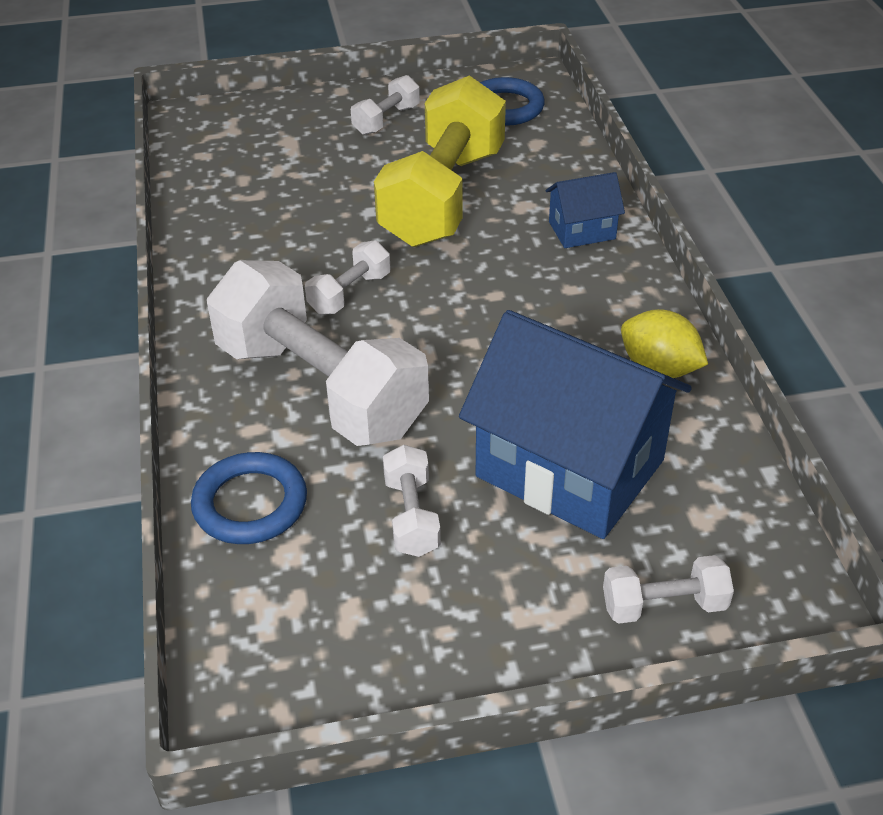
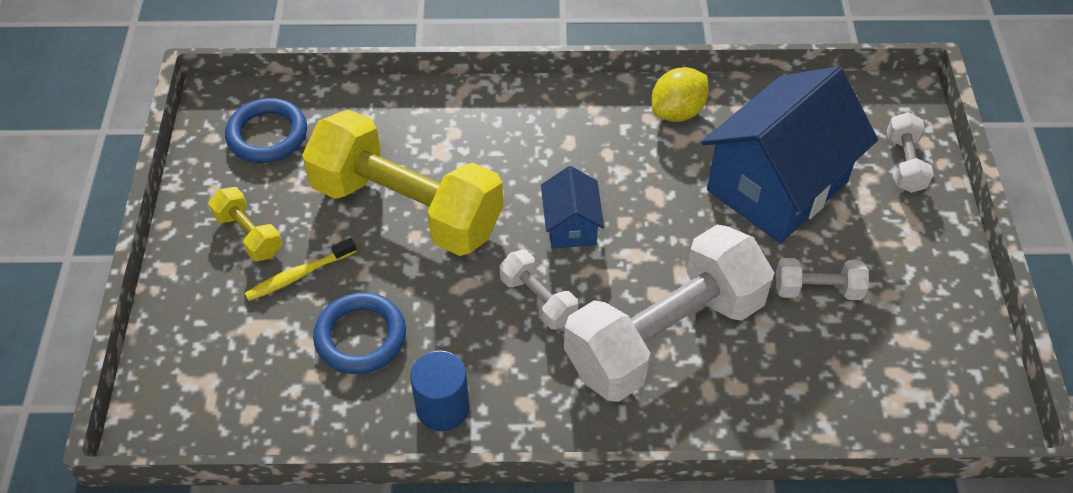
camera: 80 degrees left, 10 degrees up
(216, 252) = (443, 408): none -> blue cylinder
(250, 504) = (797, 397): blue ring -> blue ring (360, 337)
(348, 152) = (299, 275): none -> yellow toothbrush
(386, 120) = (249, 234): white dumbbell -> yellow dumbbell
(582, 230) = (490, 119): blue house -> blue house (571, 226)

